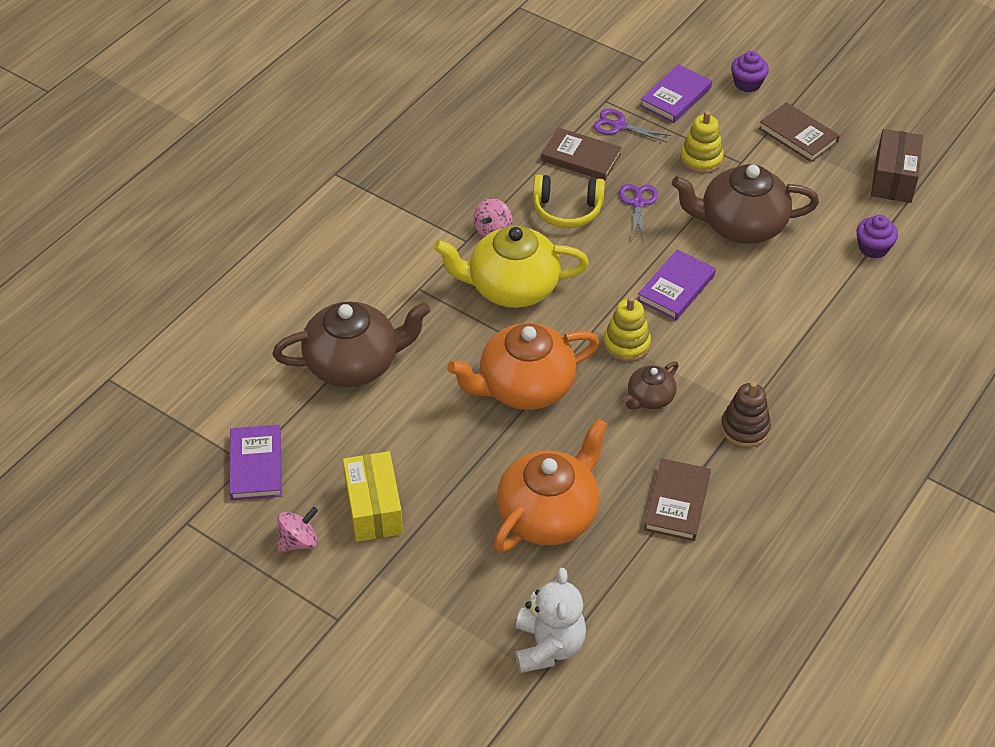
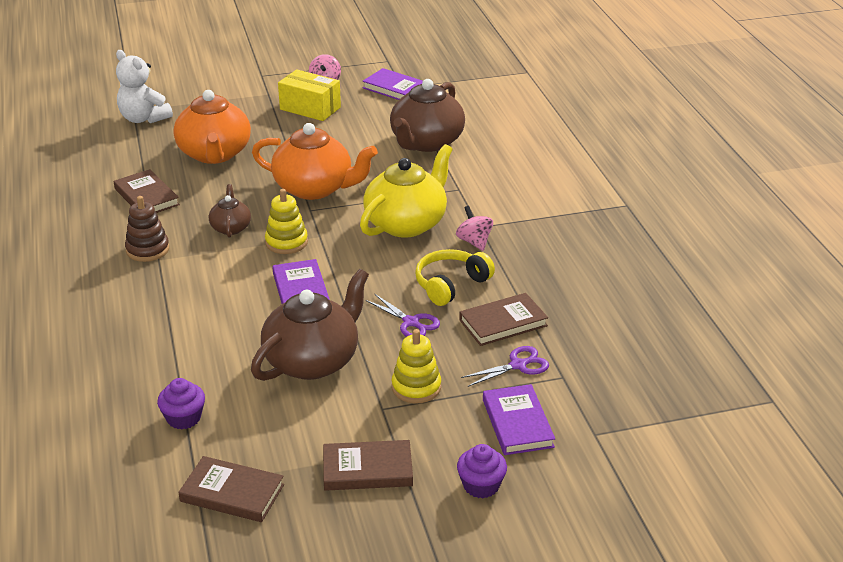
camera: 130 degrees right, 15 degrees down
(524, 387) = (315, 188): orange teapot -> orange teapot turned 90 degrees clockwise
(893, 179) = (232, 493): brown box -> brown book

